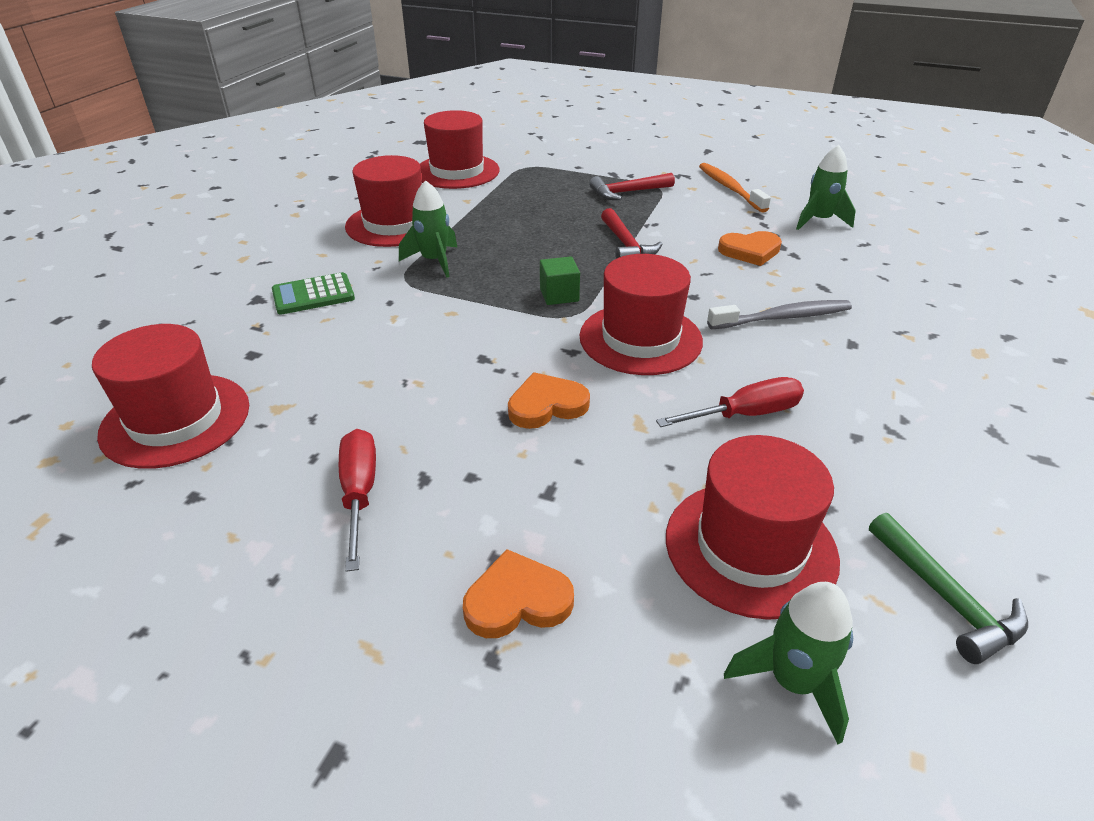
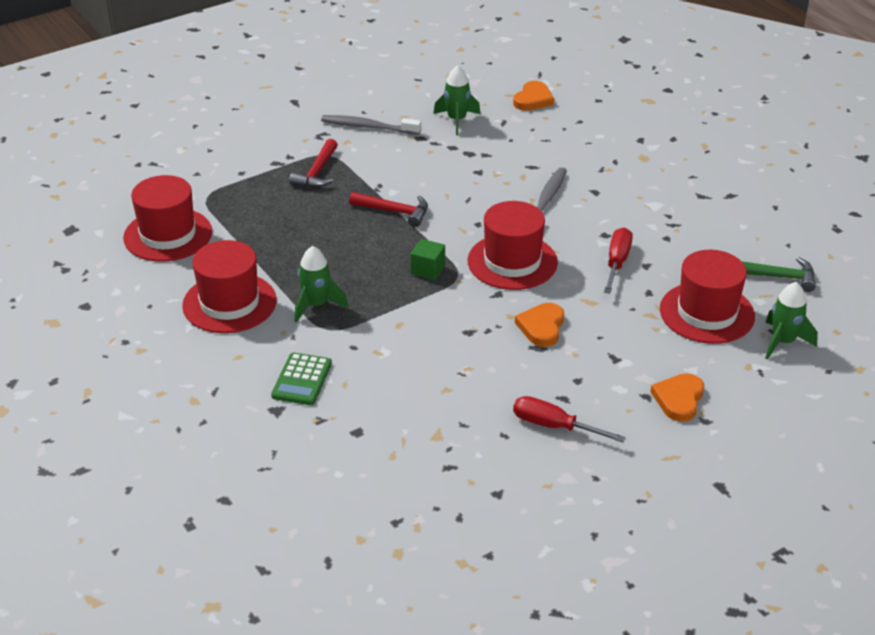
camera: 55 degrees left, 0 degrees up
(176, 420) = (406, 485): red hat -> none
(730, 188) = (368, 127): orange toothbrush -> grey toothbrush
(750, 251) = (462, 168): orange heart -> orange heart (533, 99)

